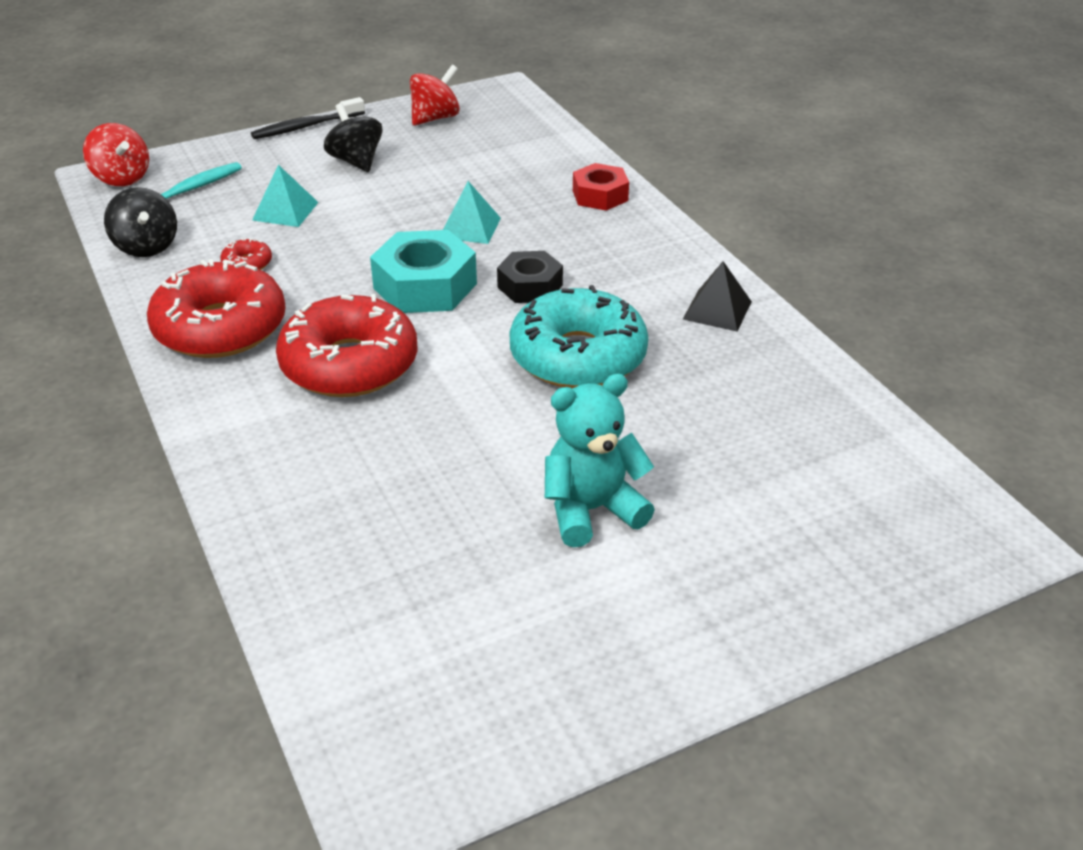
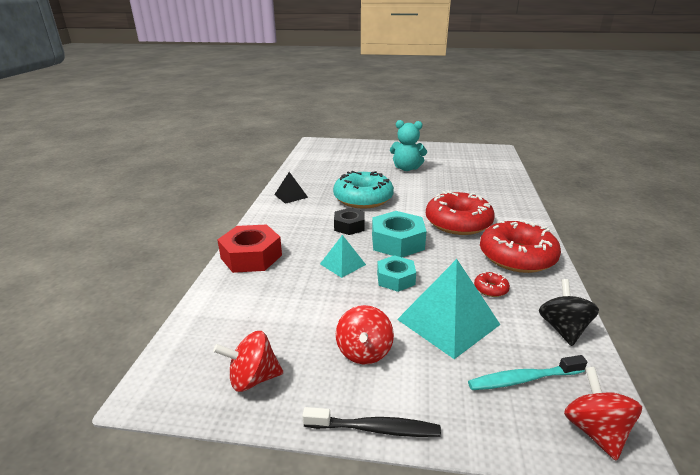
camera: 145 degrees left, 10 degrees down
(285, 211) = (448, 321): turquoise pyramid -> turquoise pyramid, size x1.83
(356, 161) = (364, 352): black spinning top -> red spinning top
(381, 234) = (396, 279): none -> turquoise nut
(600, 195) = (251, 256): red nut -> red nut, size x1.58

